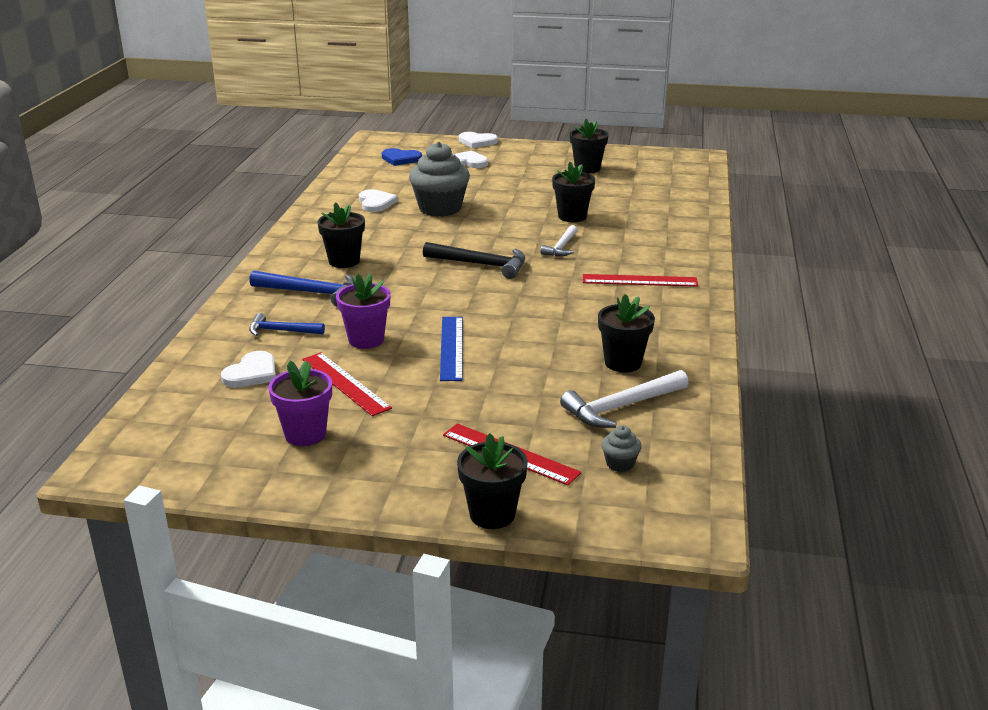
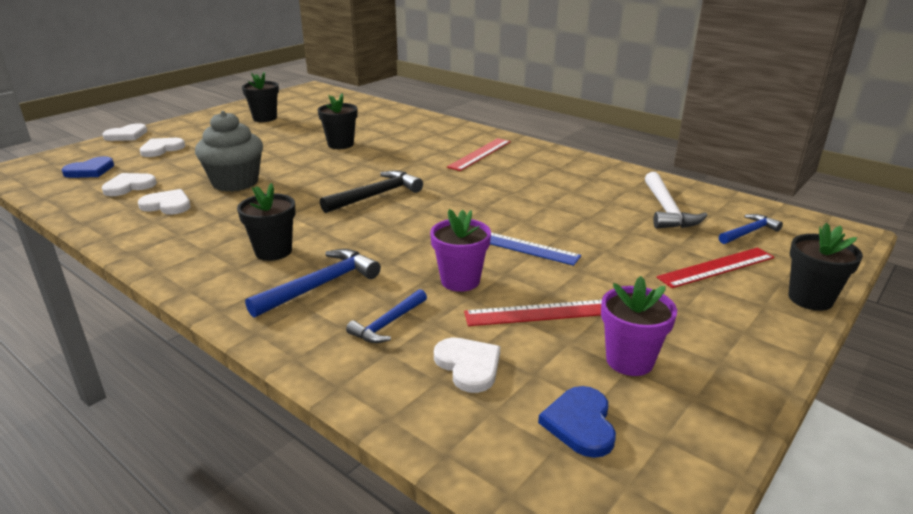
camera: 60 degrees left, 0 degrees up
(213, 429) = (580, 423): none -> blue heart
(390, 180) = (129, 186): none -> white heart
(561, 247) = (388, 161): white hammer -> none
(620, 464) = (749, 232): grey cupcake -> blue hammer
(623, 363) = (601, 192): black flower pot -> none

